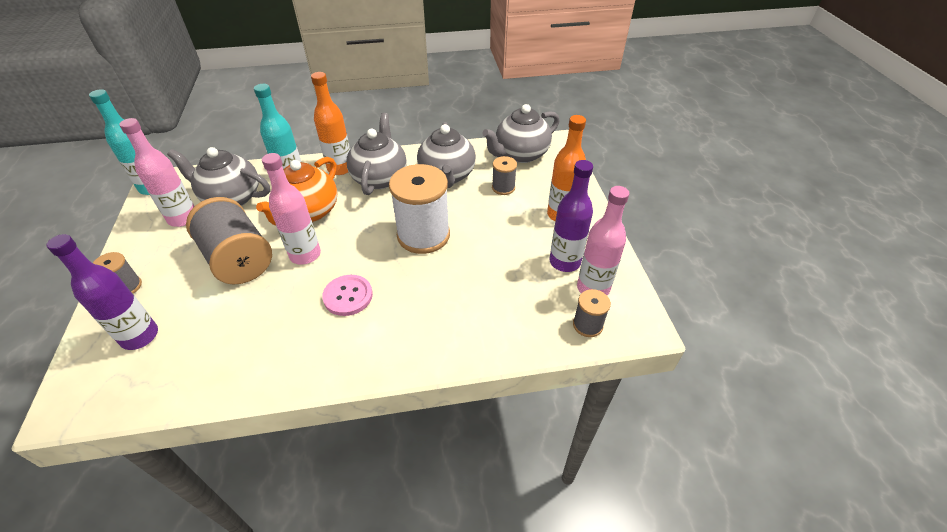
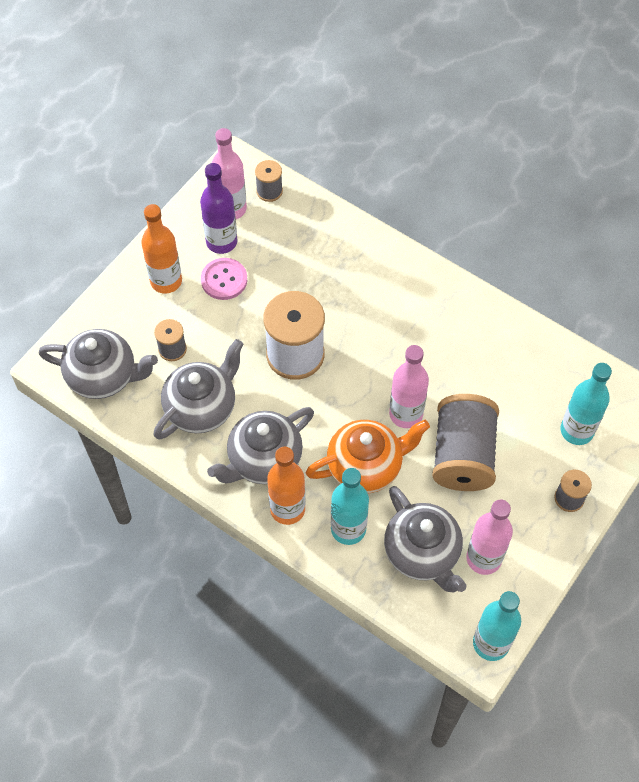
camera: 135 degrees left, 15 degrees up
(140, 336) = (577, 431): purple bottle -> turquoise bottle
(348, 296) = (404, 344): pink button -> pink button (224, 280)

